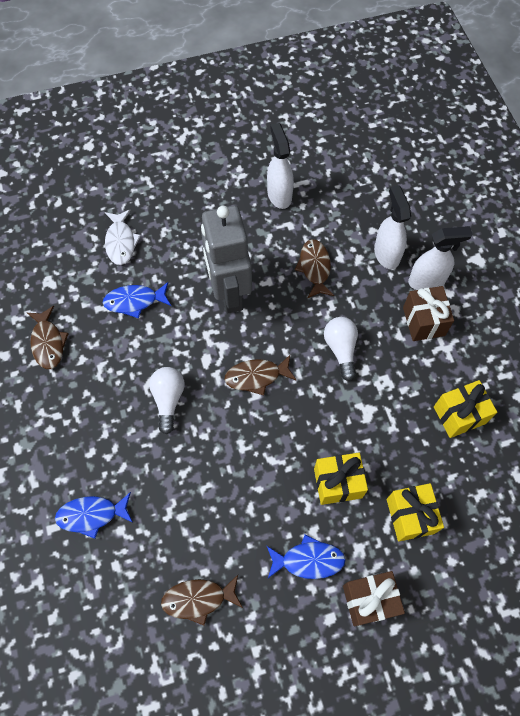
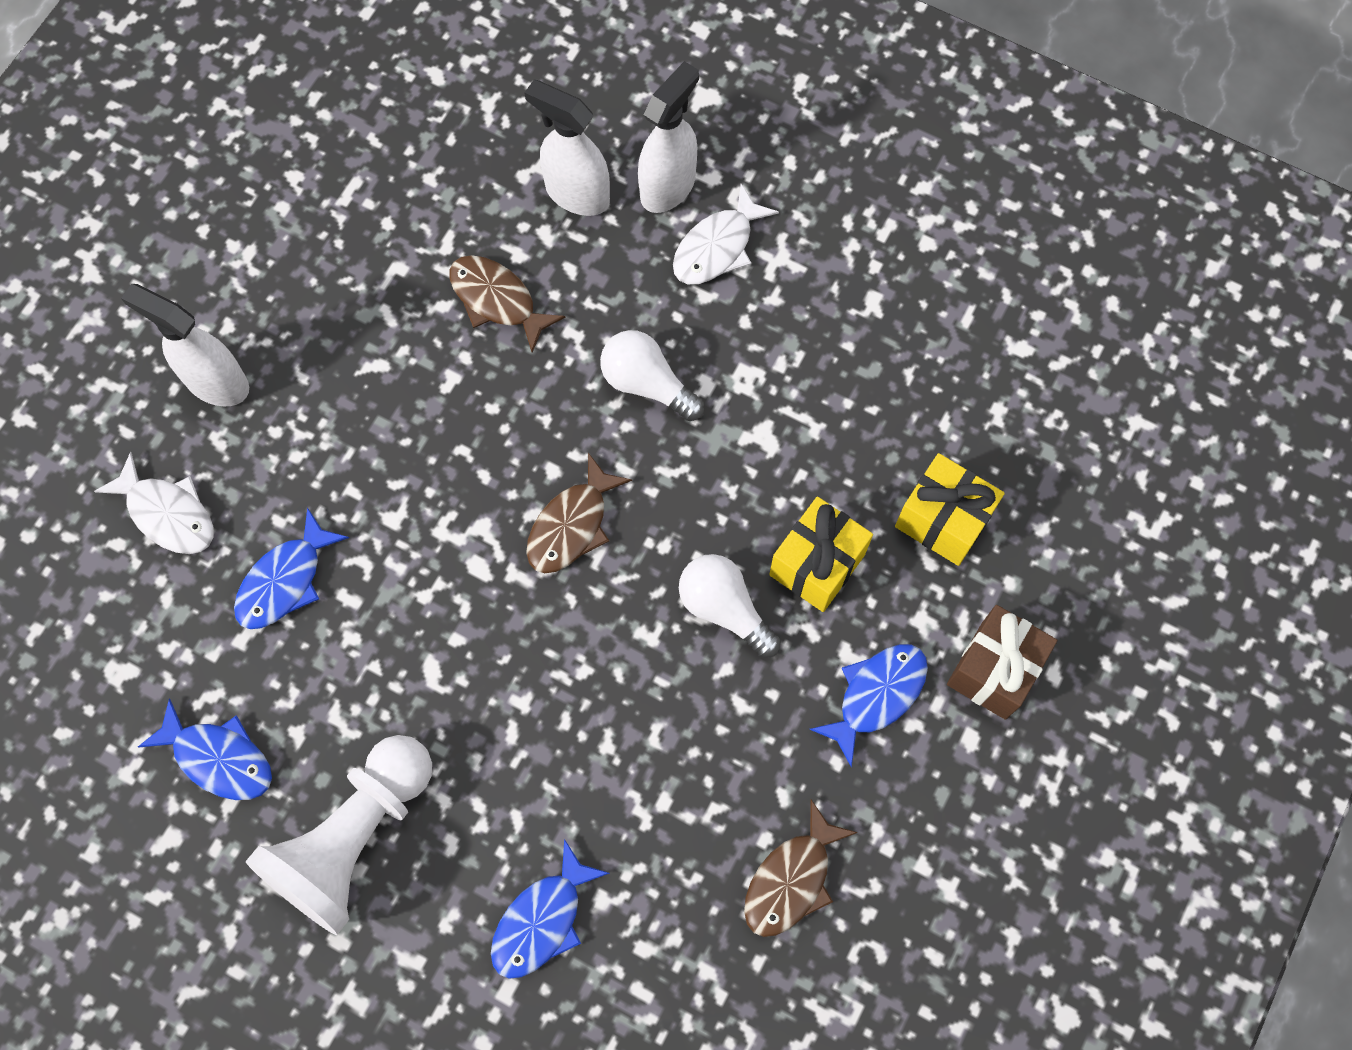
camera: 45 degrees left, 5 degrees up
(48, 342) = (218, 758): brown fish -> blue fish
(61, 416) = (354, 838): none -> white pawn
(168, 400) = (483, 670): white light bulb -> white light bulb (724, 608)
(229, 293) = (412, 444): grey robot -> none
(279, 195) = (336, 235): white spray bottle -> white spray bottle (216, 382)
(423, 321) = (717, 247): brown gift -> white fish
(459, 415) = (879, 334): yellow gift -> none

